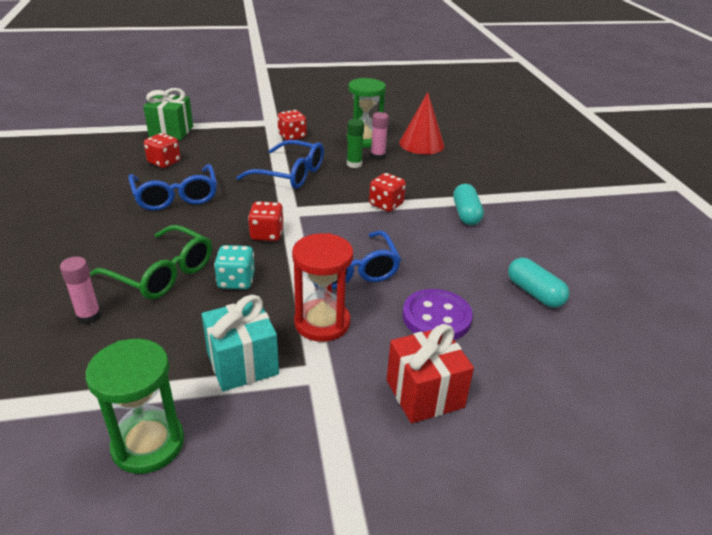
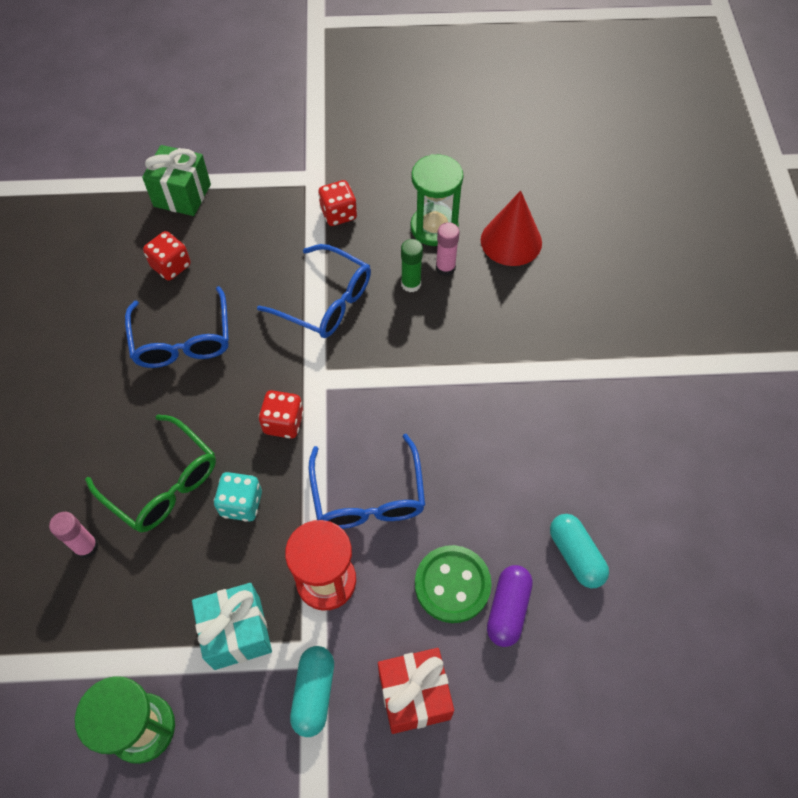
camera: 10 degrees right, 25 degrees up
(386, 204) = (436, 374): red dice -> none
(436, 317) = (452, 585): purple button -> green button
(466, 214) = (533, 401): turquoise capsule -> turquoise capsule (313, 693)
(490, 329) = (508, 609): none -> purple capsule

